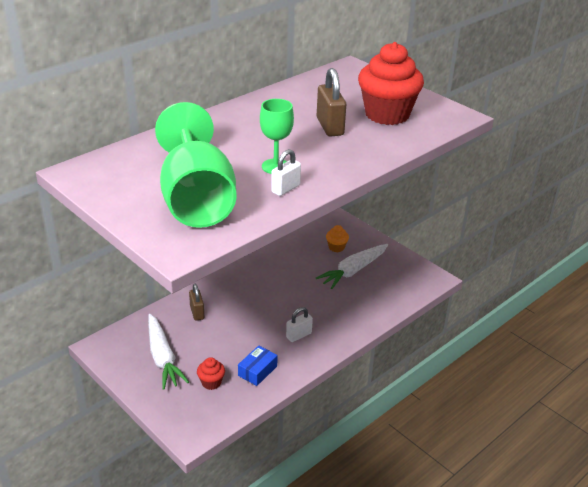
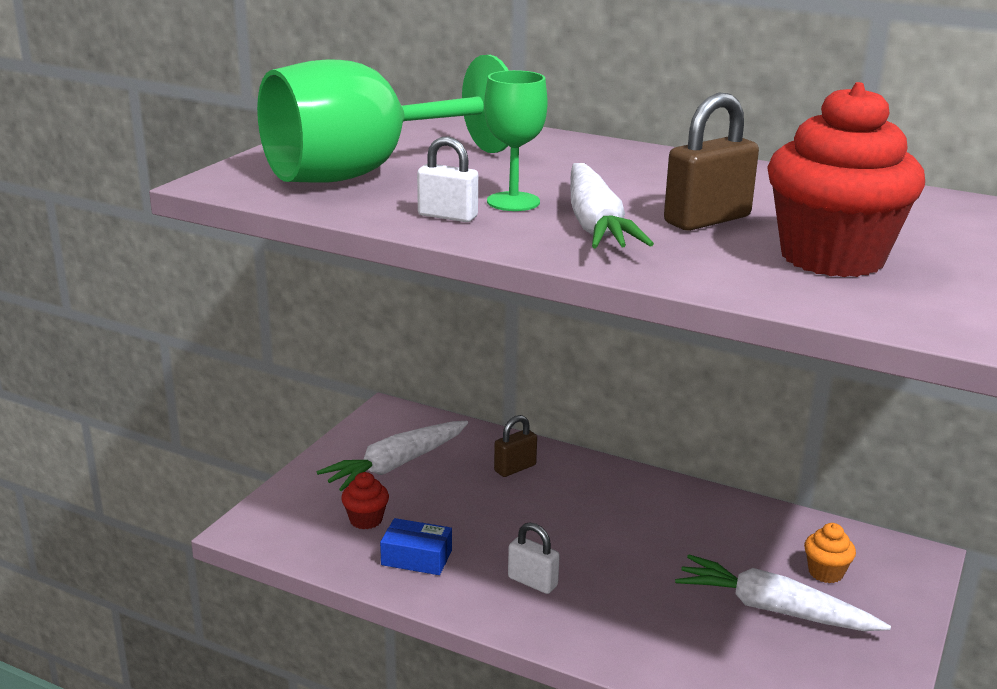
camera: 70 degrees right, 10 degrees down
(320, 154) = (595, 224): none -> white carrot

